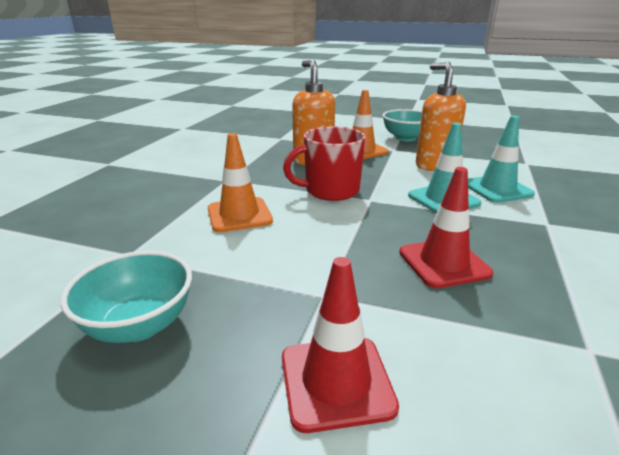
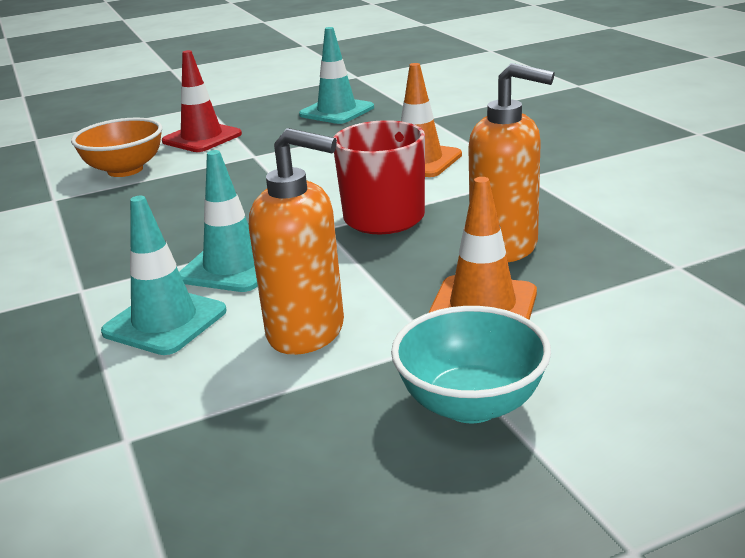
camera: 140 degrees right, 0 degrees up
(139, 325) = (337, 111): turquoise bowl -> turquoise traffic cone
(443, 263) = (182, 204): red traffic cone -> none
(482, 361) = (125, 170): none -> orange bowl

